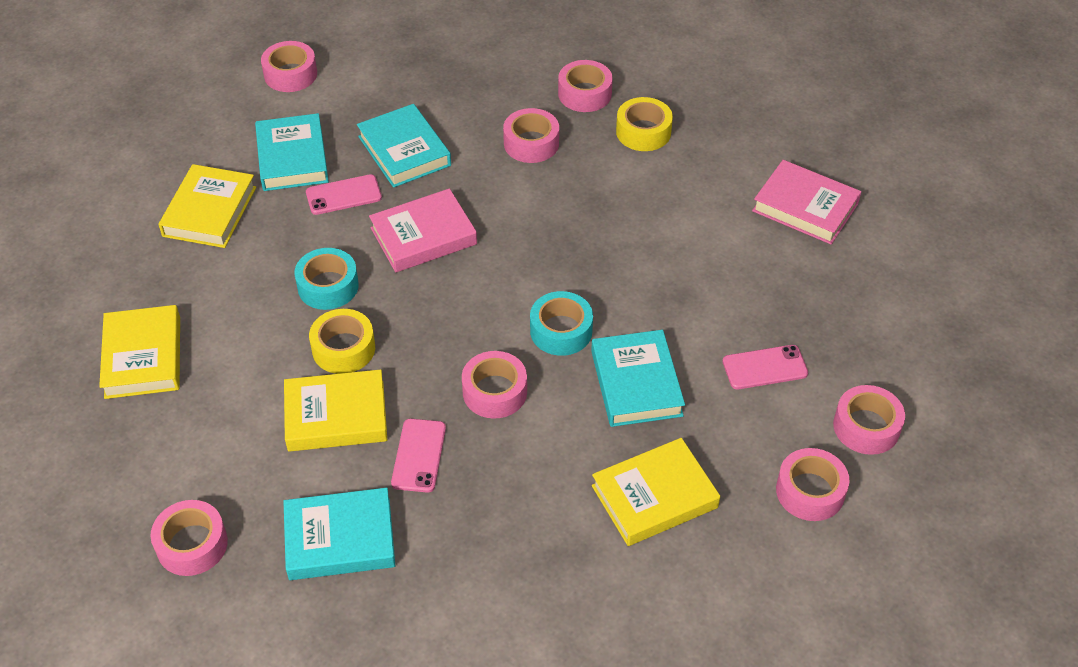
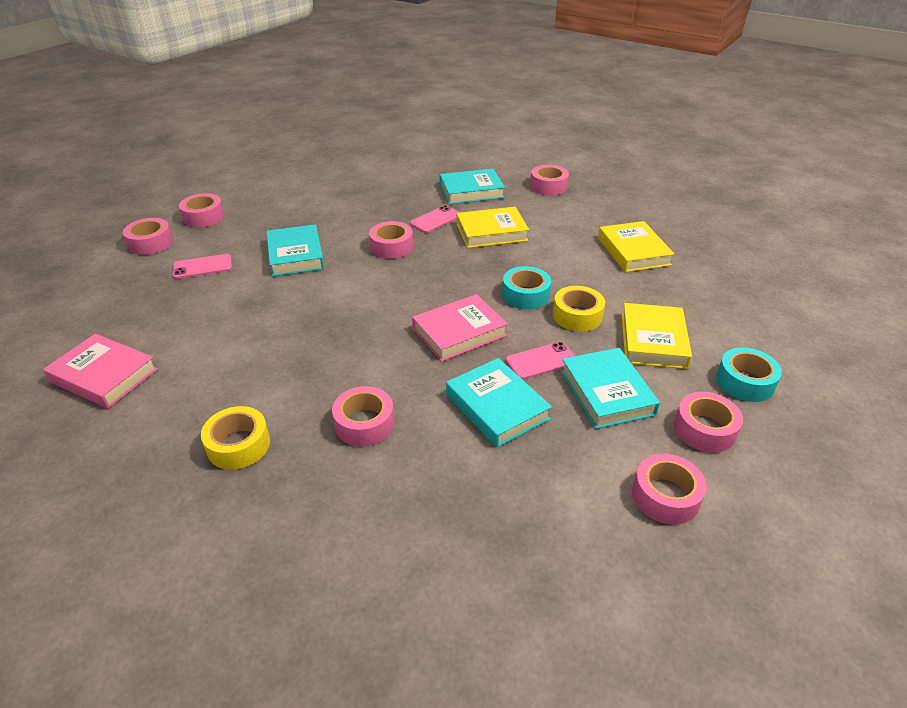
camera: 175 degrees right, 10 degrees down
(343, 348) = (499, 262): yellow tape -> yellow tape (577, 316)
(419, 455) = (435, 219): pink phone -> pink phone turned 45 degrees clockwise
(561, 331) = (345, 278): turquoise tape -> turquoise tape (744, 382)
(584, 94) = (297, 492): pink tape -> pink tape (704, 429)
(654, 497) = (296, 211): yellow book -> none

